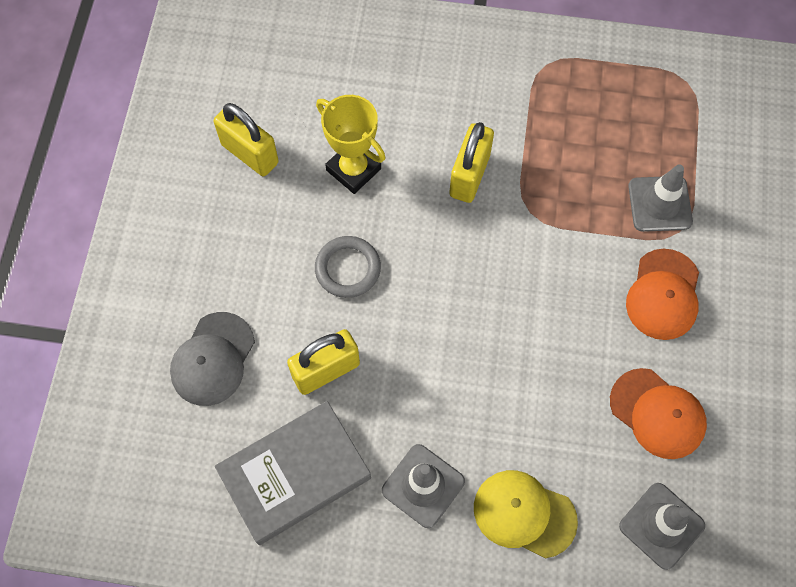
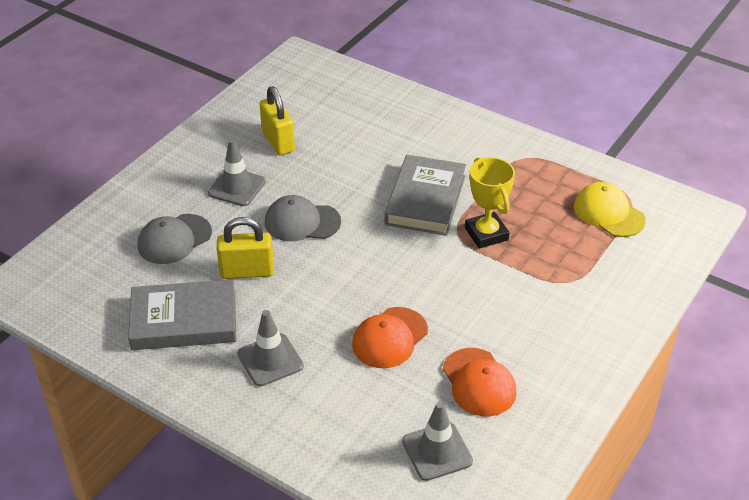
camera: 25 degrees right, 25 degrees down
(348, 269) = (302, 222): grey ring -> grey cap
(353, 169) = (344, 171): yellow trophy -> yellow trophy (486, 234)
(469, 175) = (425, 200): yellow padlock -> grey book
(524, 514) = (334, 404): yellow cap -> yellow cap (608, 213)
(659, 204) = (562, 261): grey traffic cone -> grey traffic cone (237, 187)
(663, 295) = (530, 314): orange cap -> orange cap (389, 338)

